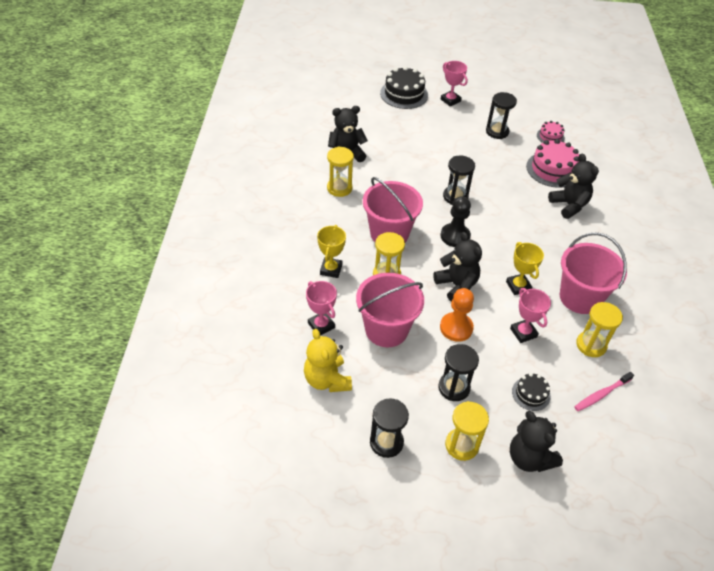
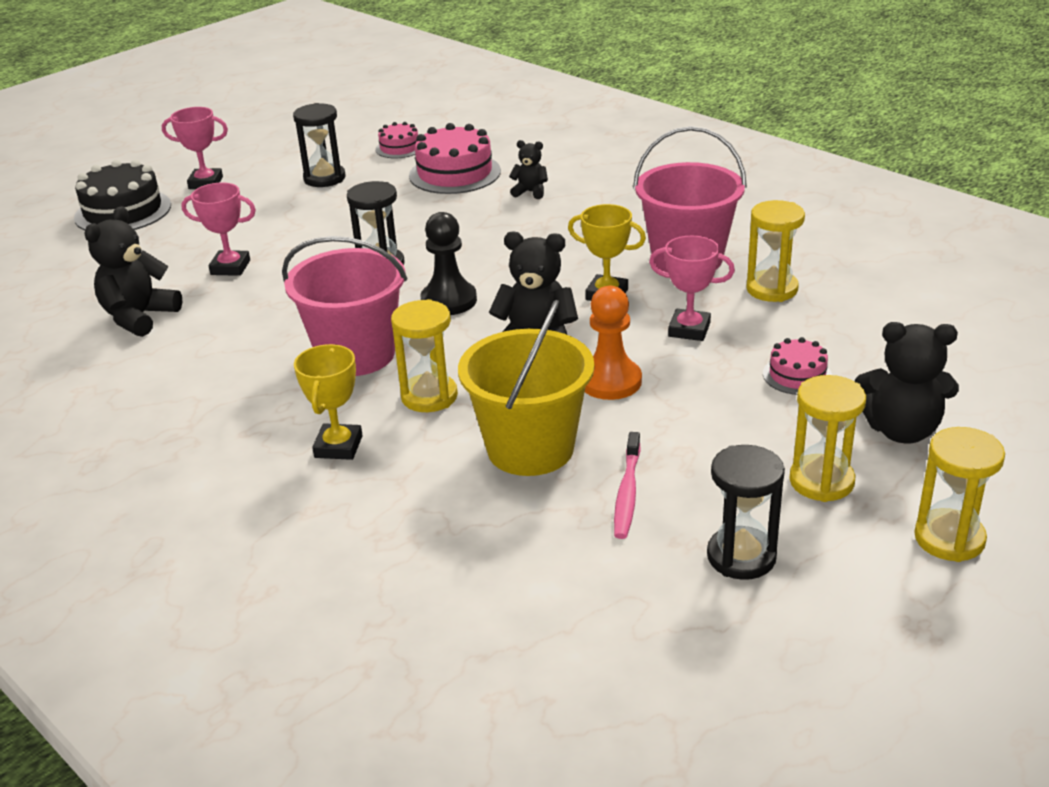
camera: 45 degrees left, 15 degrees down
(321, 325) = (434, 514): pink trophy -> pink trophy (230, 267)
(327, 380) = (550, 563): yellow teddy bear -> none
(331, 269) = (338, 447): yellow trophy -> yellow trophy turned 45 degrees clockwise
(339, 188) = (194, 357): yellow hourglass -> yellow hourglass (949, 539)
(386, 329) = (530, 448): pink bucket -> yellow bucket
(454, 388) = (713, 437): black hourglass -> none
(531, 394) = (797, 375): black cake -> pink cake
(569, 205) = (530, 192): black teddy bear -> black teddy bear, size x0.55
(601, 394) = (857, 321): pink toothbrush -> pink toothbrush (627, 493)

